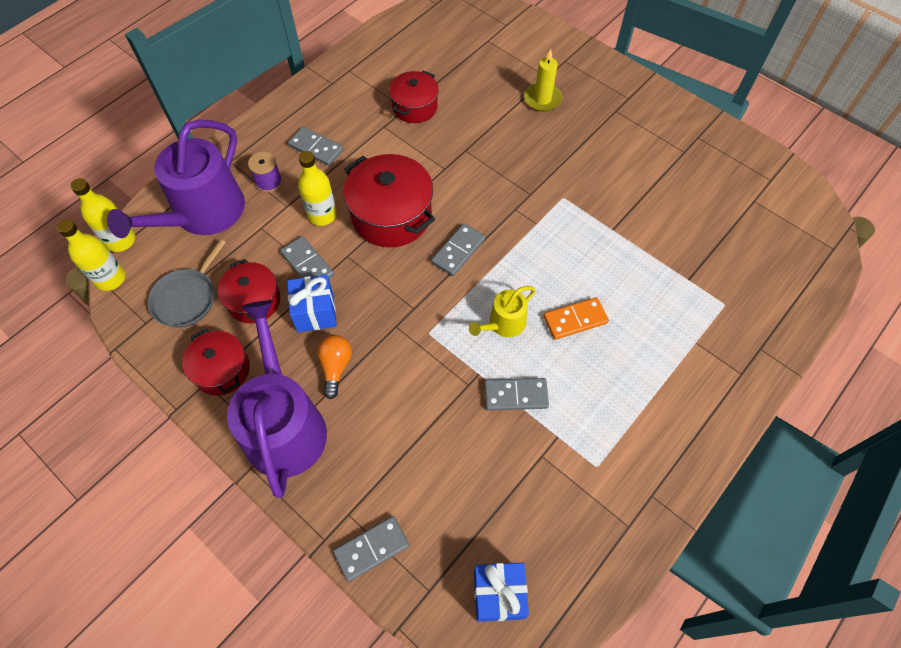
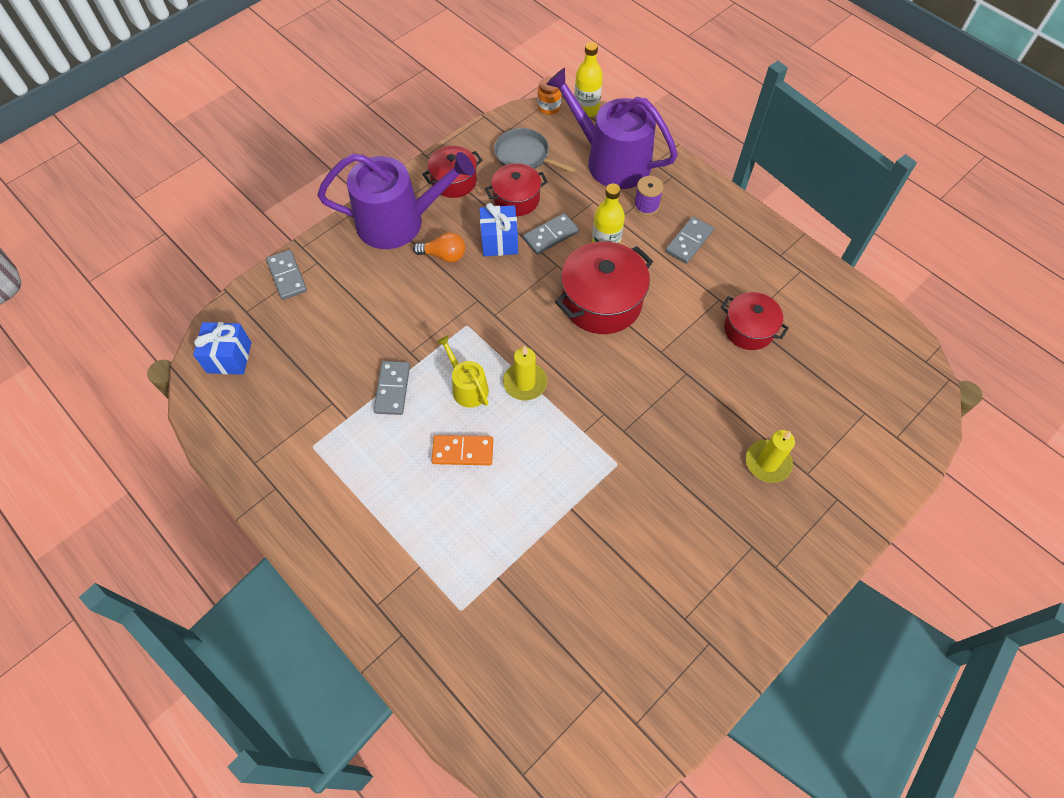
camera: 95 degrees right, 0 degrees up
(110, 278) = (549, 107): yellow bottle -> orange jar
(458, 251) = (554, 356): grey domino -> none
(491, 274) = (525, 383): none -> yellow candle
(575, 320) = (463, 451): orange domino -> orange domino turned 75 degrees counterclockwise

